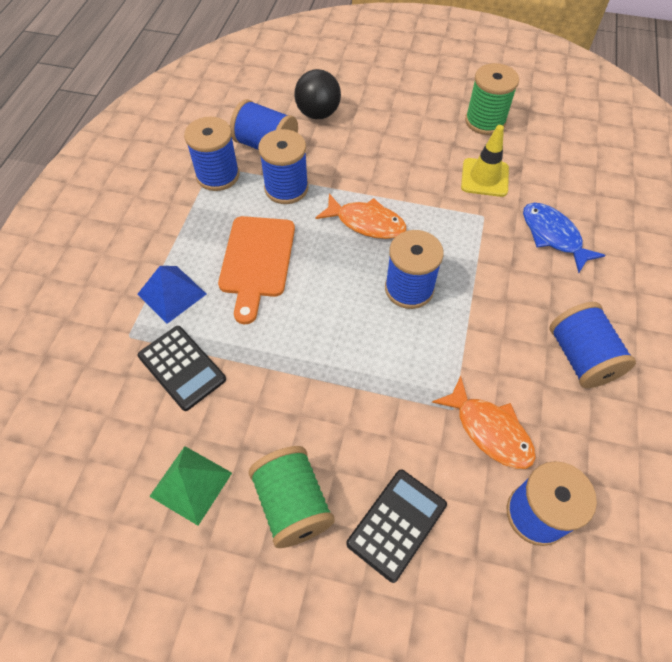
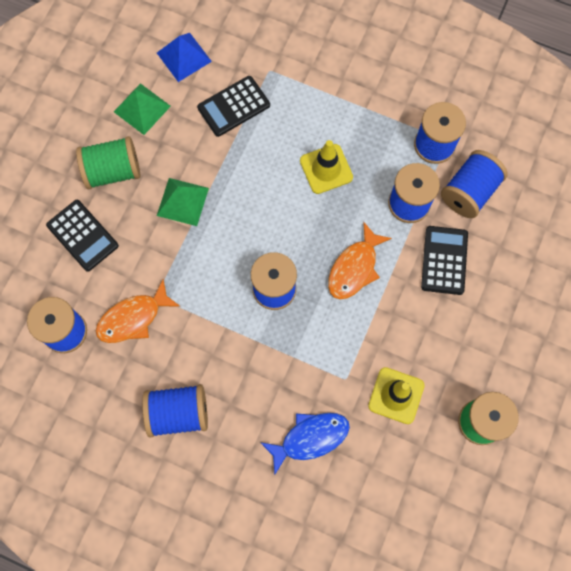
camera: 100 degrees right, 15 degrees up
(172, 294) = (304, 102): blue pyramid -> blue pyramid (184, 57)
(257, 261) = (326, 169): orange cutting board -> yellow traffic cone
(318, 113) = (512, 248): black ball -> none
(322, 403) = (182, 201): none -> green pyramid
(341, 157) = (444, 260): none -> black calculator

